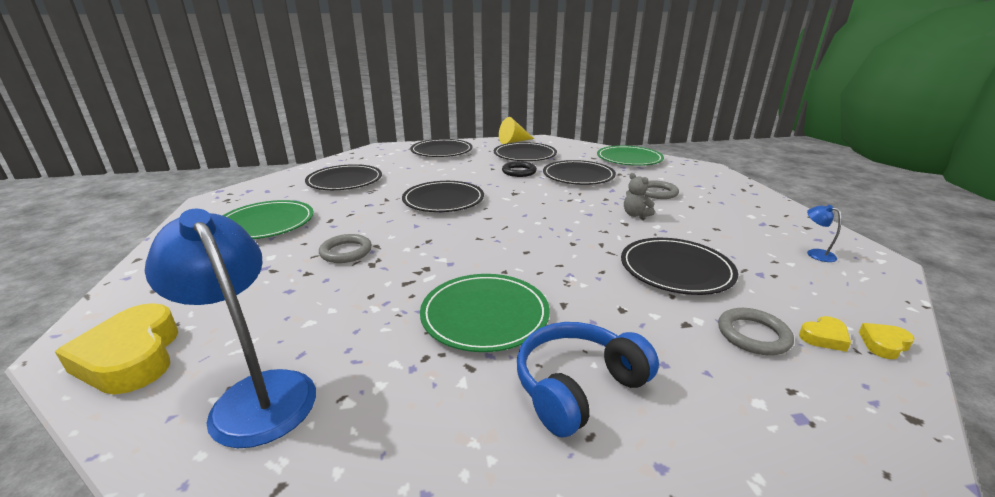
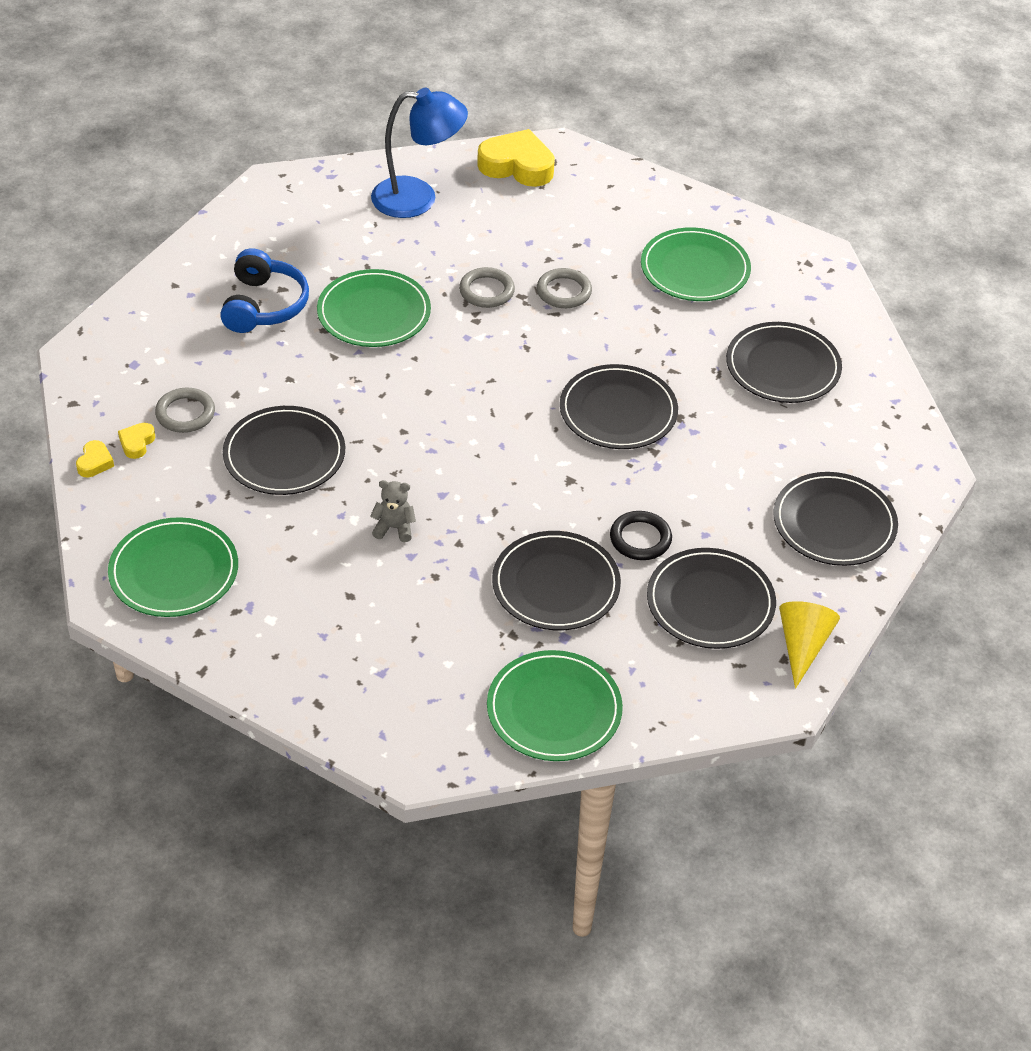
camera: 130 degrees right, 20 degrees up
(657, 193) = (415, 606): grey ring -> grey ring (486, 291)
(815, 253) = (174, 571): blue lamp -> green plate

